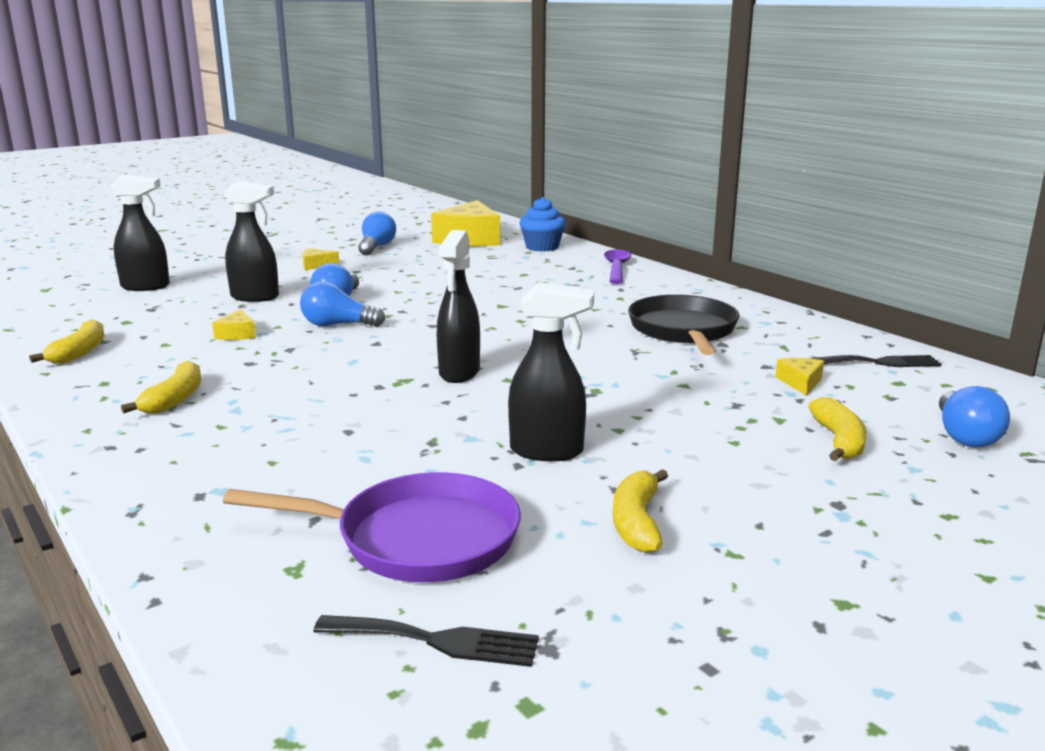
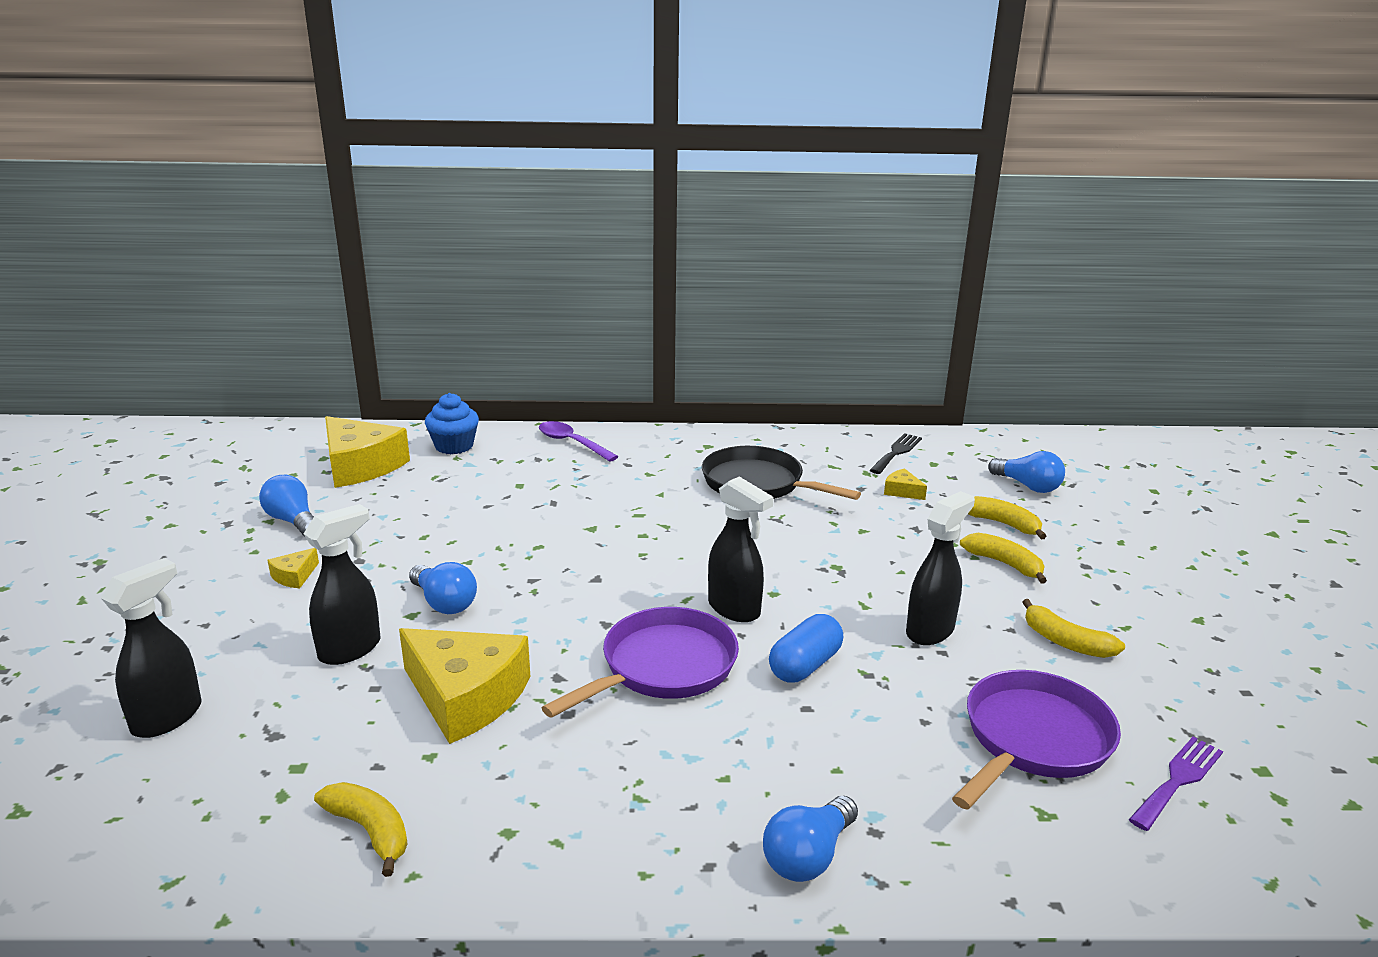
camera: 55 degrees left, 5 degrees up
(175, 399) = (620, 790): yellow banana -> yellow banana (1004, 564)
(237, 334) = (466, 697): yellow cheese -> yellow cheese, size x2.35
(338, 325) = (524, 627): blue light bulb -> blue light bulb (808, 856)
(341, 372) = (662, 667): none -> purple pan
(411, 416) = (805, 665): none -> blue capsule
(436, 641) = (1178, 780): black fork -> purple fork

